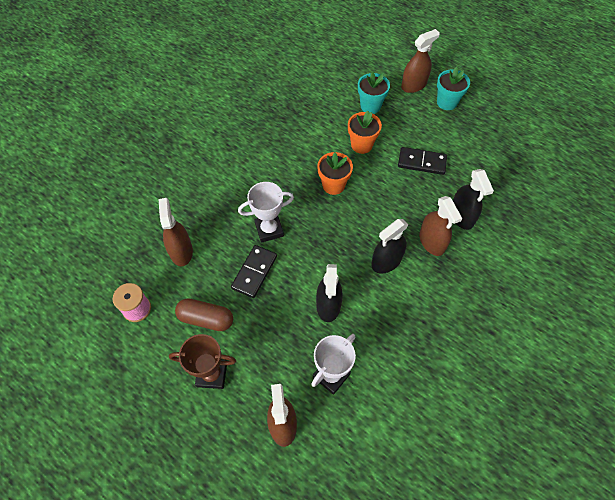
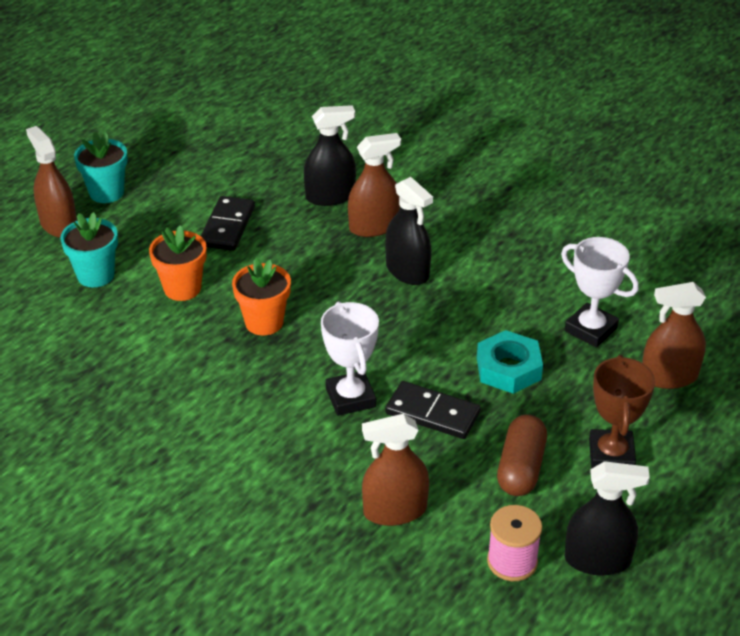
camera: 90 degrees left, 20 degrees down
(292, 318) = (508, 368): none -> turquoise nut
(328, 305) = (484, 331): black spray bottle -> black spray bottle (597, 559)

